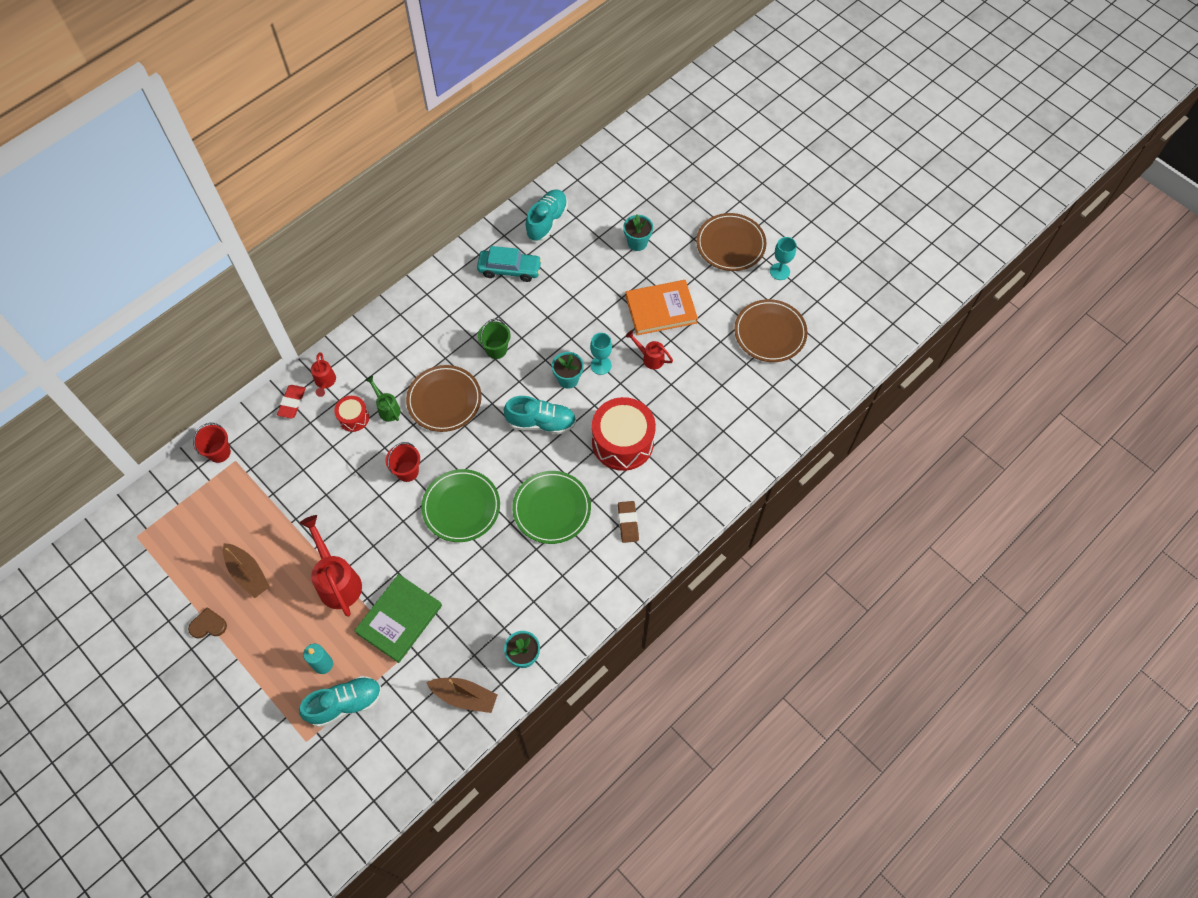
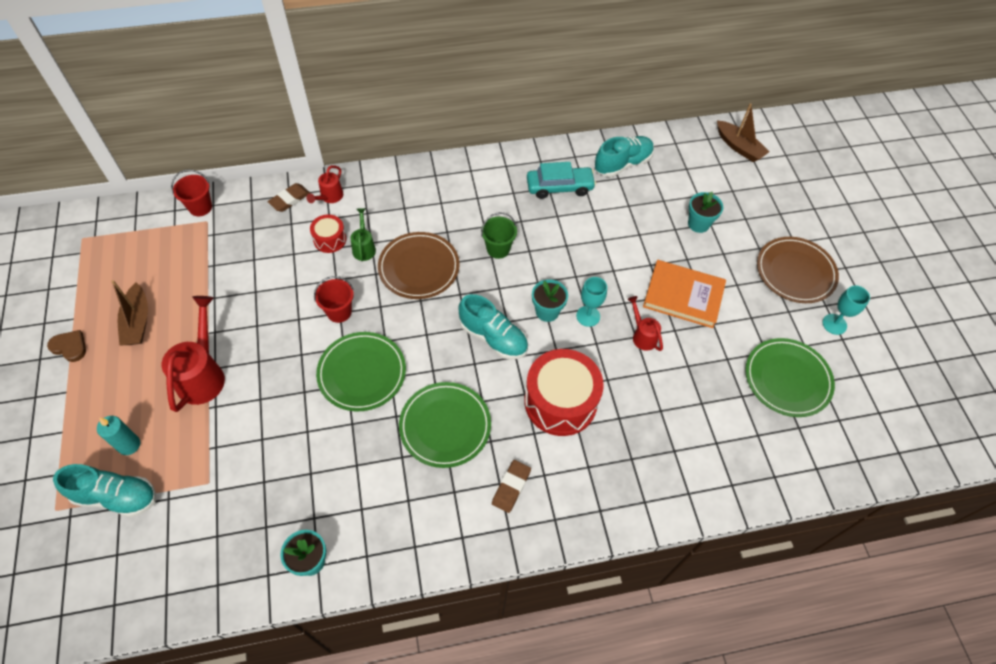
camera: 30 degrees right, 5 degrees down
(292, 403) = (289, 199): red eraser -> brown eraser
(399, 619) = (226, 445): green book -> none
(464, 696) = (224, 565): brown boat -> brown boat (739, 147)
(509, 269) = (559, 187): turquoise car -> turquoise car turned 45 degrees counterclockwise
(770, 333) = (787, 379): brown plate -> green plate

